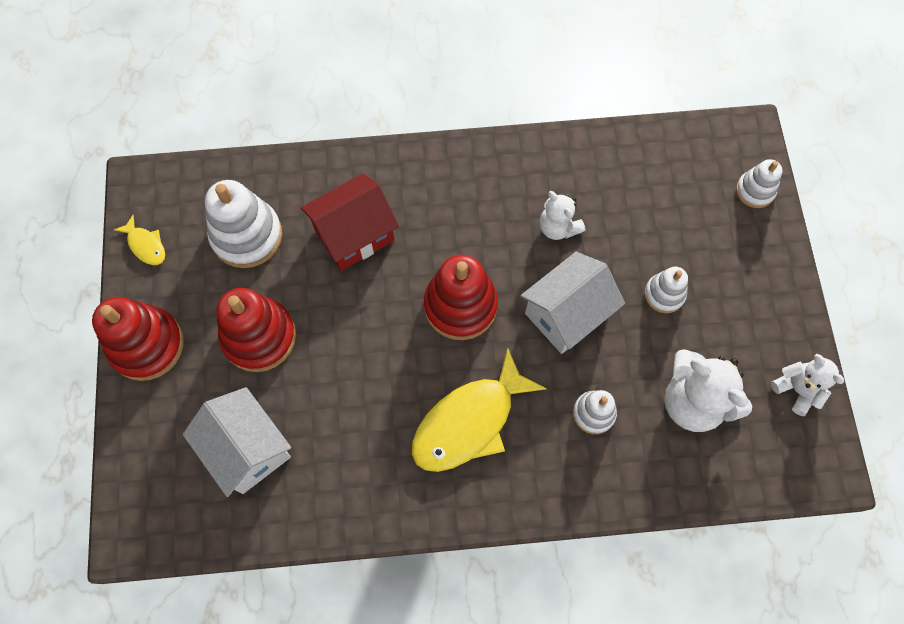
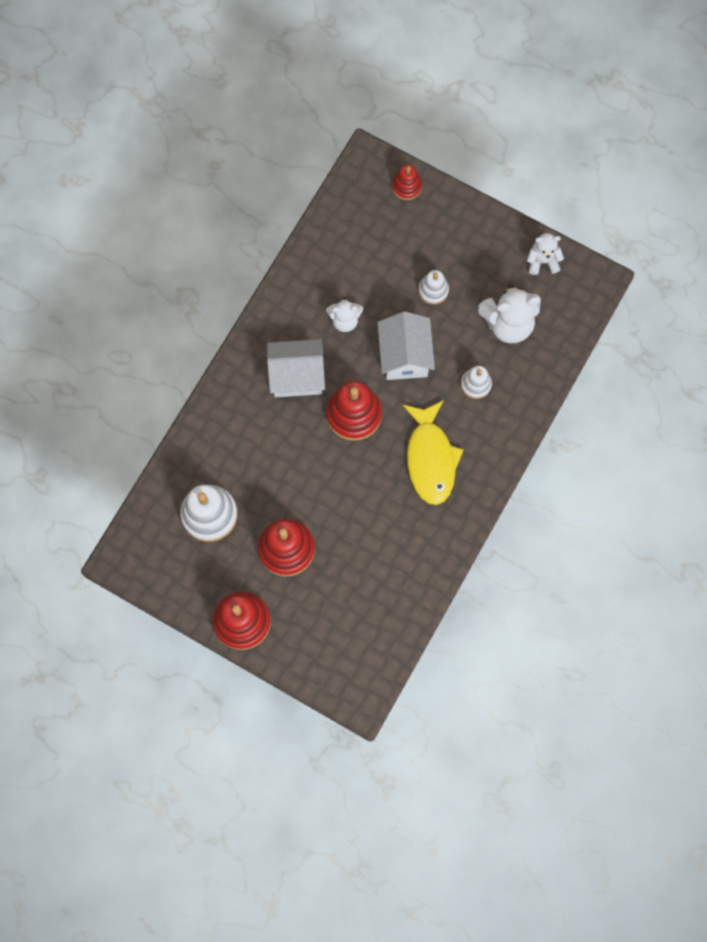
camera: 55 degrees left, 5 degrees up
(146, 245) = (169, 583): yellow fish -> none
(248, 449) = (355, 599): white house -> white house (297, 376)
(354, 235) = (259, 447): red house -> none
(755, 191) = (406, 186): white stacking toy -> red stacking toy

